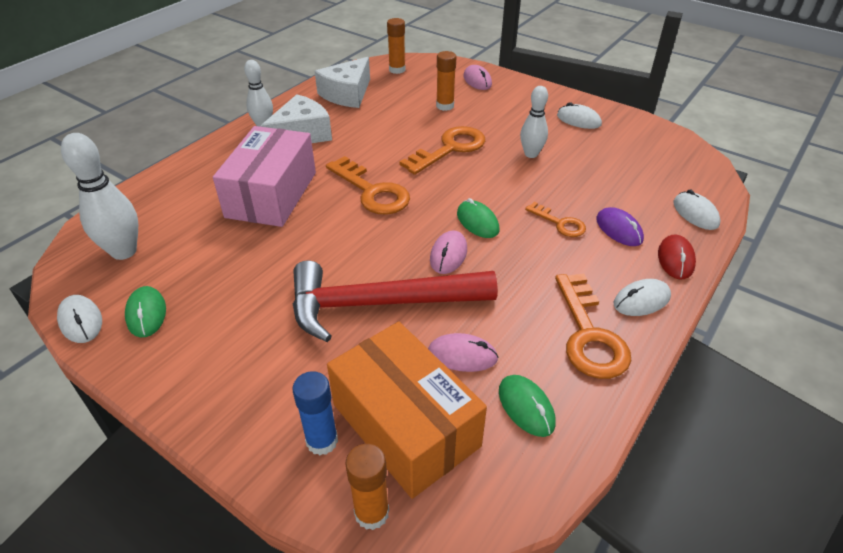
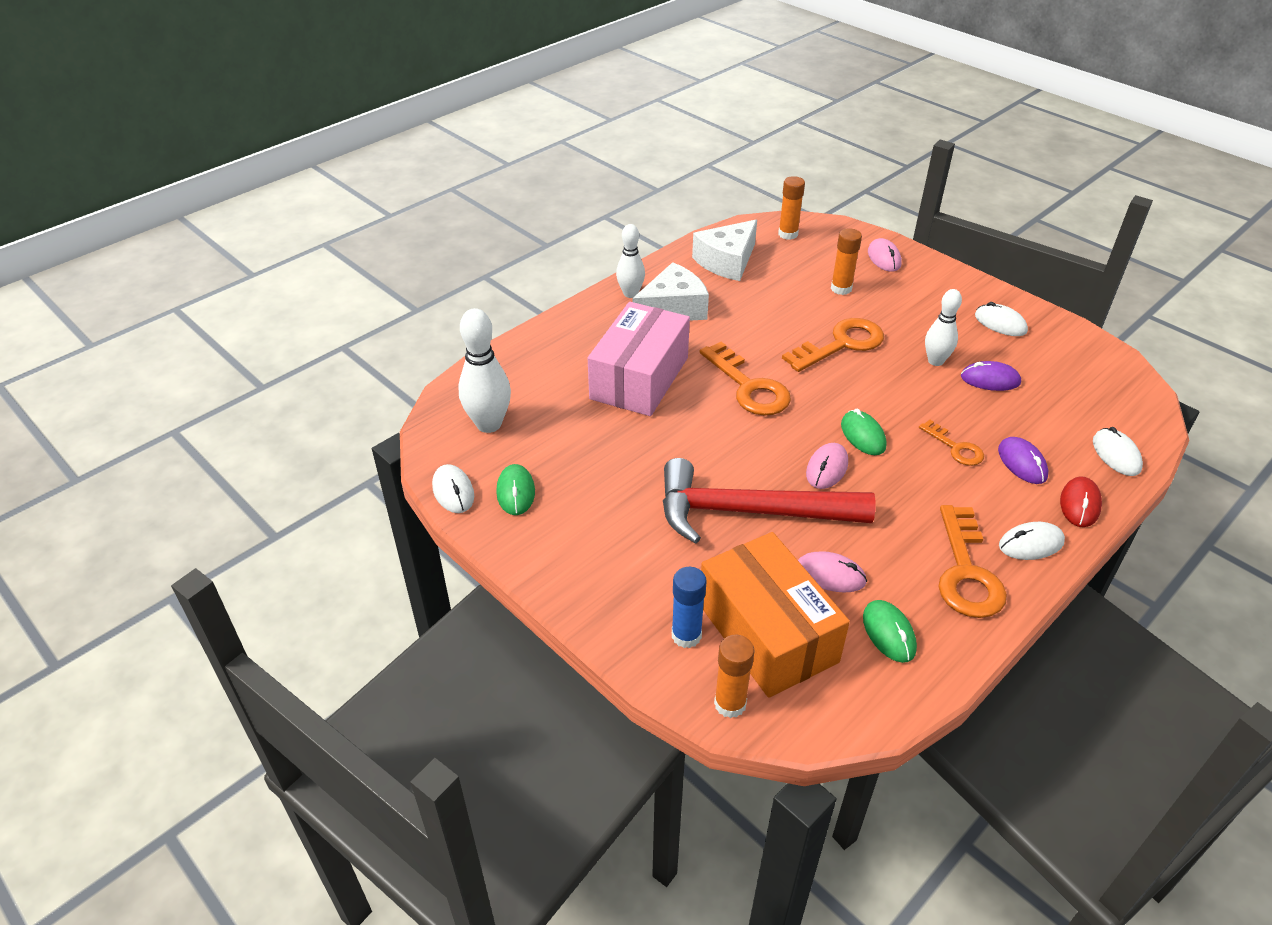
camera: 10 degrees right, 0 degrees up
(578, 164) = (990, 380): none -> purple mouse

